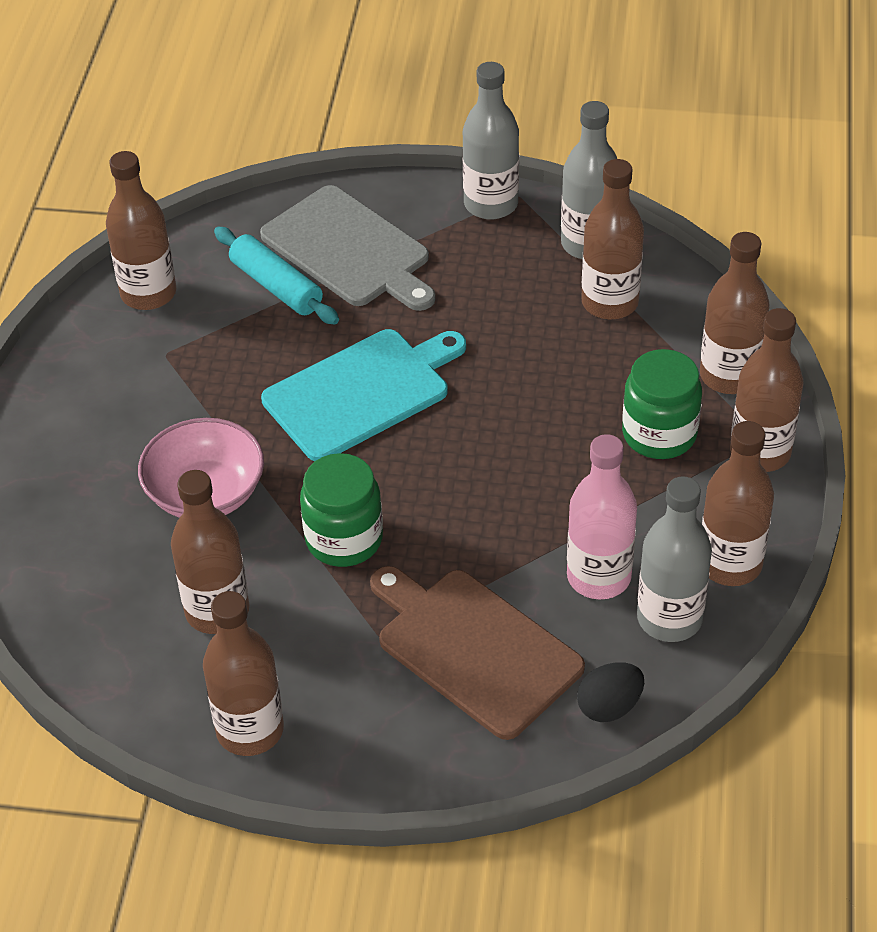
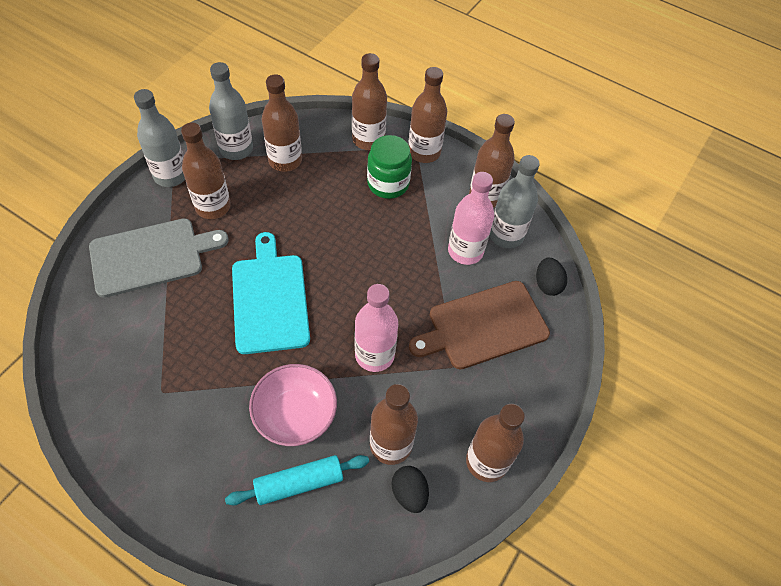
camera: 70 degrees left, 10 degrees up
(148, 293) = (99, 380): brown bottle -> brown bottle (213, 206)
(158, 658) = (409, 493): none -> black egg
(276, 286) = (151, 306): turquoise rolling pin -> turquoise rolling pin (299, 483)
(344, 539) = (374, 355): green jar -> pink bottle

